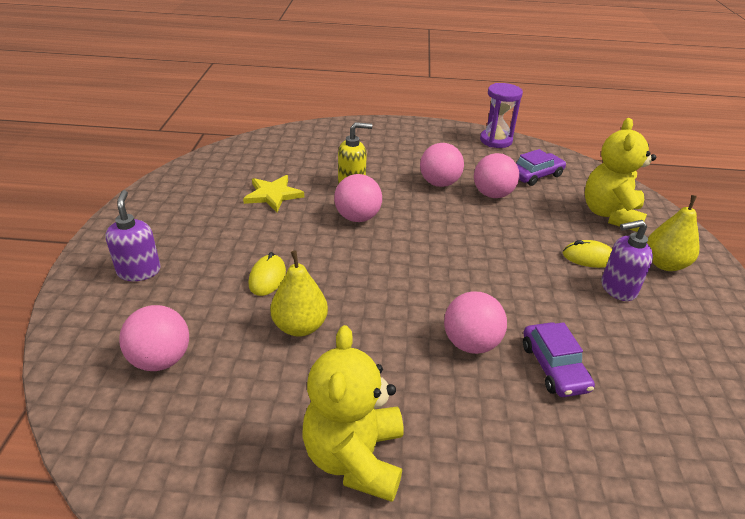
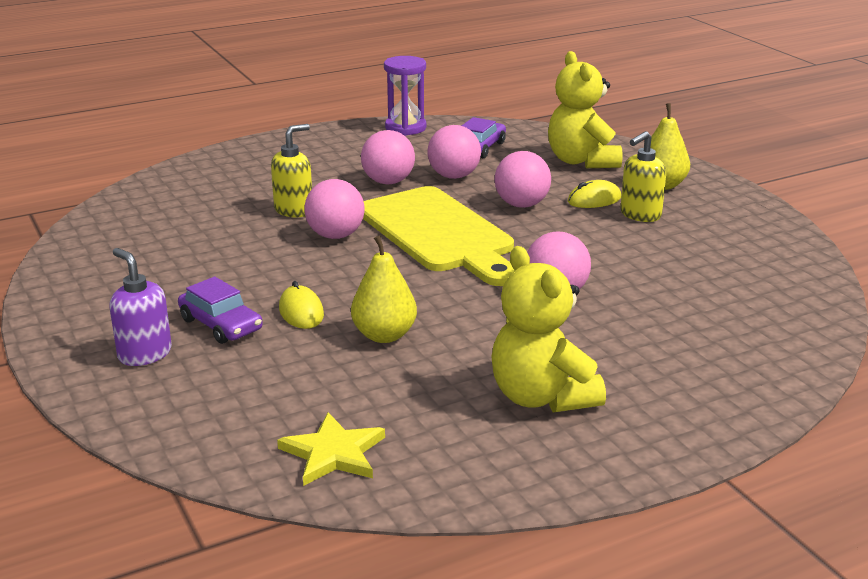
camera: 30 degrees left, 10 degrees down
(161, 359) = (273, 406): pink ball -> pink ball (521, 205)
(273, 195) = (212, 244): yellow star -> yellow star (333, 453)
(432, 244) = (439, 233): none -> yellow cutting board
(554, 367) = (640, 284): purple car -> purple car (220, 325)
(617, 288) = (640, 215): purple soap dispenser -> yellow soap dispenser

